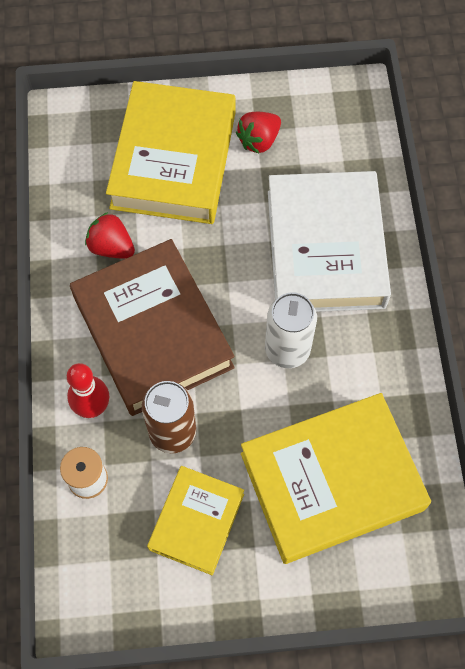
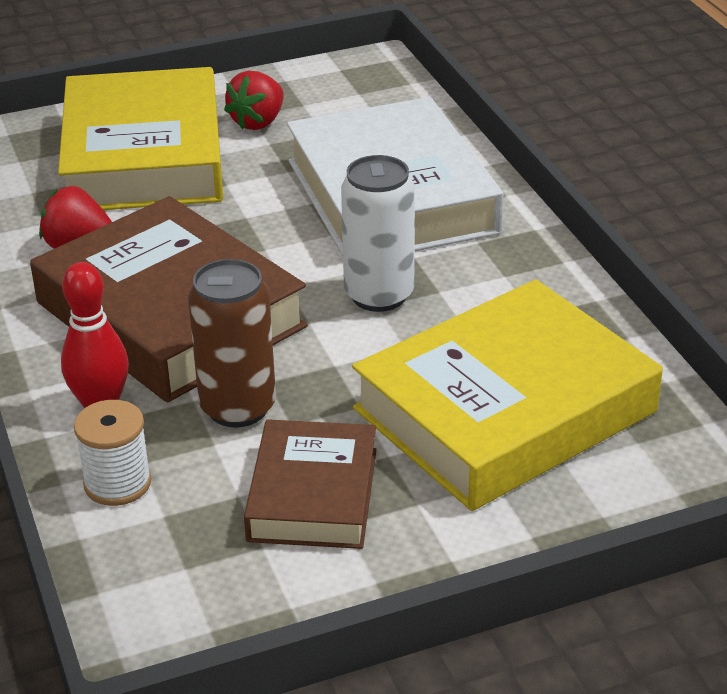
camera: 15 degrees left, 30 degrees down
(196, 521) = (313, 494): yellow book -> brown book

